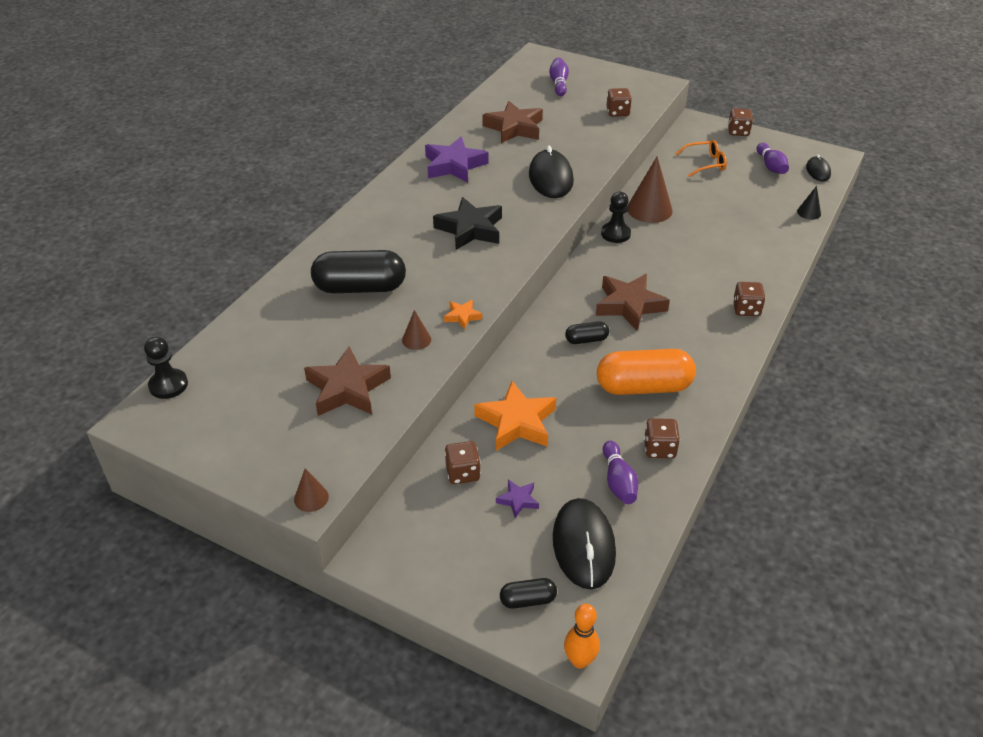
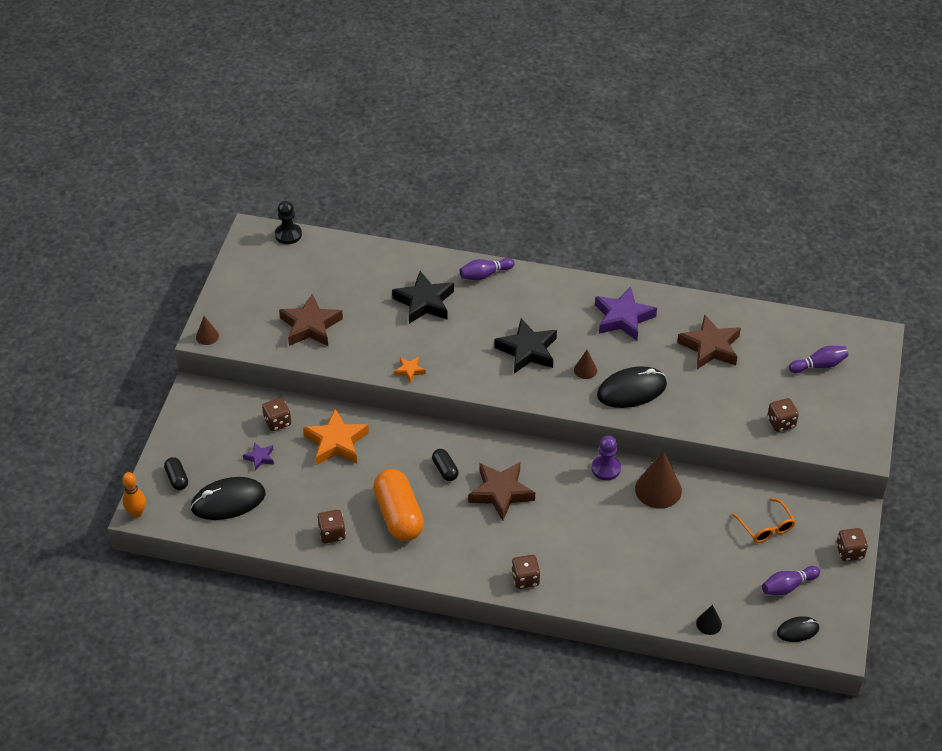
camera: 75 degrees right, 5 degrees up
(360, 287) = (424, 302): black capsule -> black star
(416, 339) = (374, 350): brown cone -> brown cone (585, 370)
(615, 234) = (606, 468): black pawn -> purple pawn
(618, 481) = (292, 512): purple bowling pin -> purple bowling pin (485, 274)

